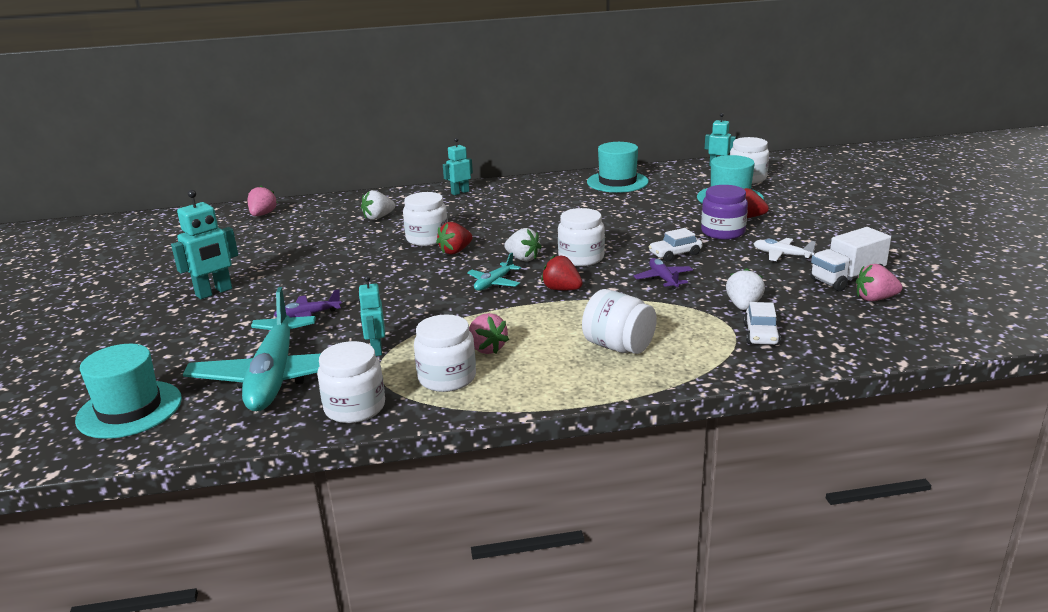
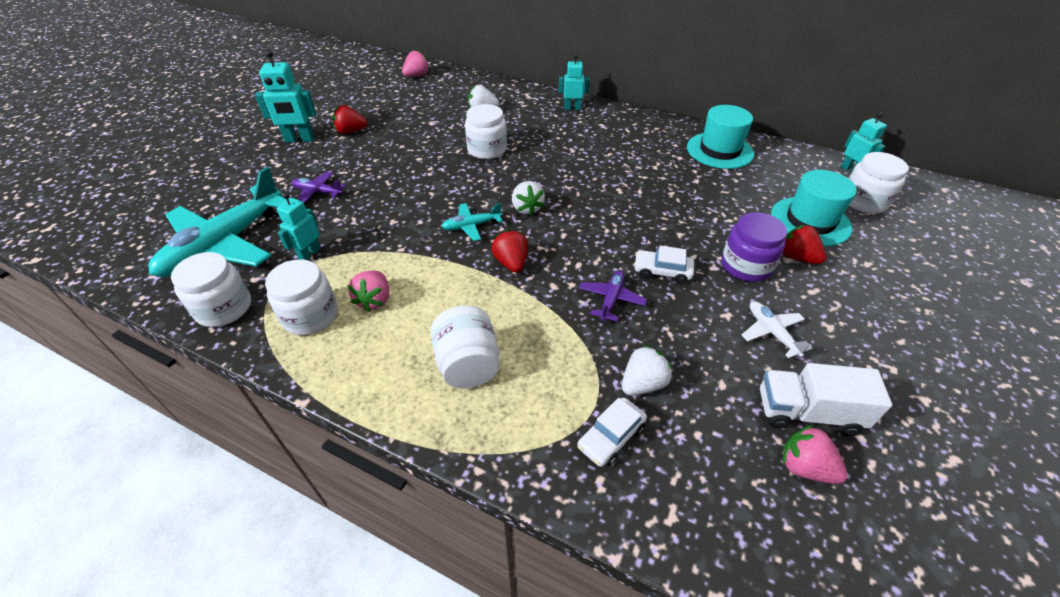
camera: 35 degrees right, 20 degrees up
(129, 409) = (130, 226): turquoise hat -> none
(455, 251) = (489, 174): red strawberry -> red strawberry (351, 131)
(581, 258) = (573, 232): white jar -> none

